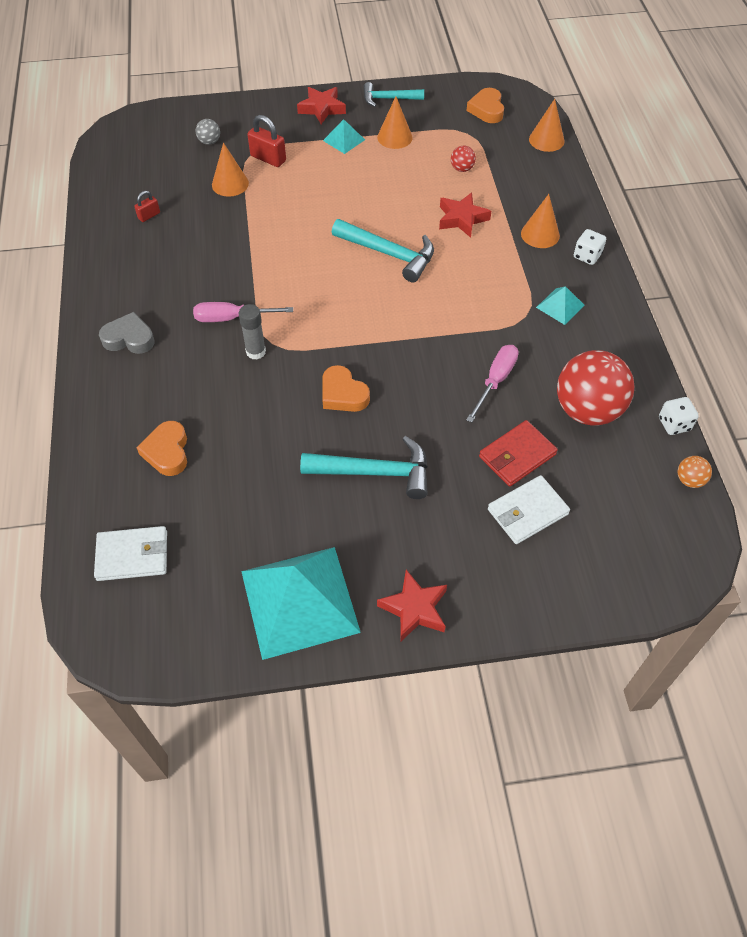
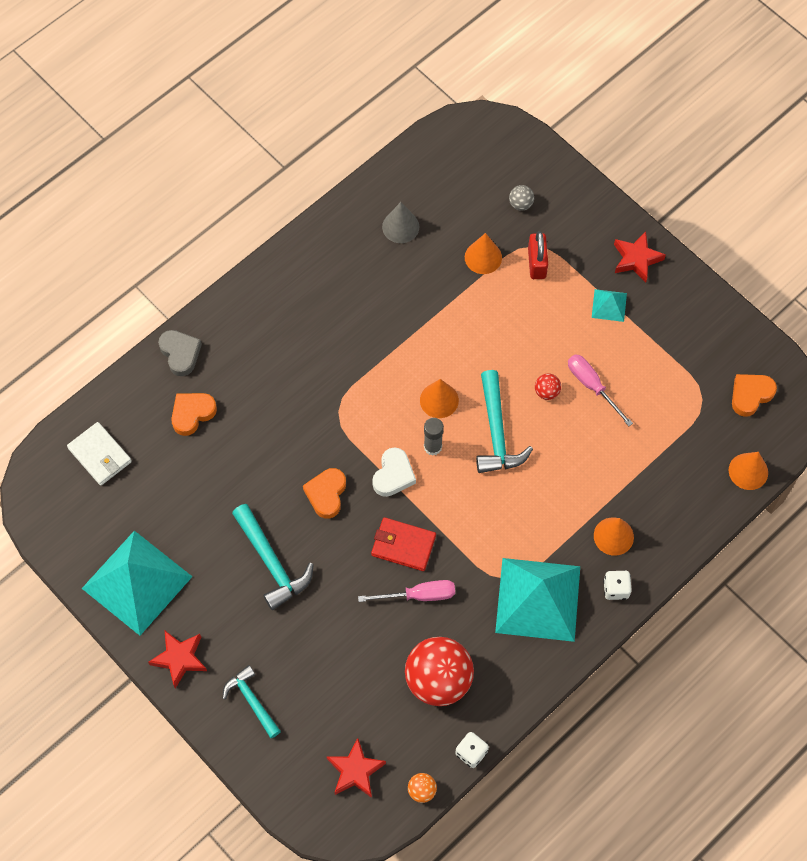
camera: 55 degrees right, 10 degrees up
(129, 338) = (270, 311): grey heart -> grey heart (180, 354)
(149, 216) = (400, 227): red padlock -> grey cone
(232, 318) = (341, 366): pink screwdriver -> pink screwdriver (592, 386)
(256, 352) = (322, 406): grey glue stick -> grey glue stick (432, 447)
(367, 338) = (393, 475): none -> white heart
(388, 99) = (696, 303): turquoise hammer -> turquoise hammer (251, 700)
(394, 137) = (646, 343): orange cone -> orange cone (439, 400)
(462, 169) = (648, 424): red ball -> red ball (546, 392)
(462, 219) = (583, 462): red star -> red star (355, 771)
(517, 455) = (357, 652): red wallet -> red wallet (403, 545)
(527, 512) = (310, 688): white wallet -> none
(560, 306) = (538, 599): turquoise pyramid -> turquoise pyramid, size x2.25

